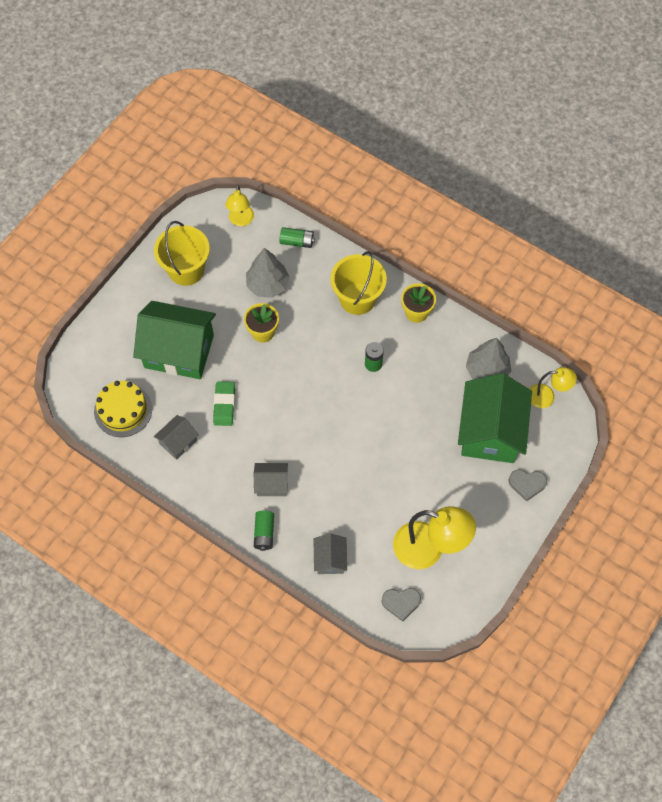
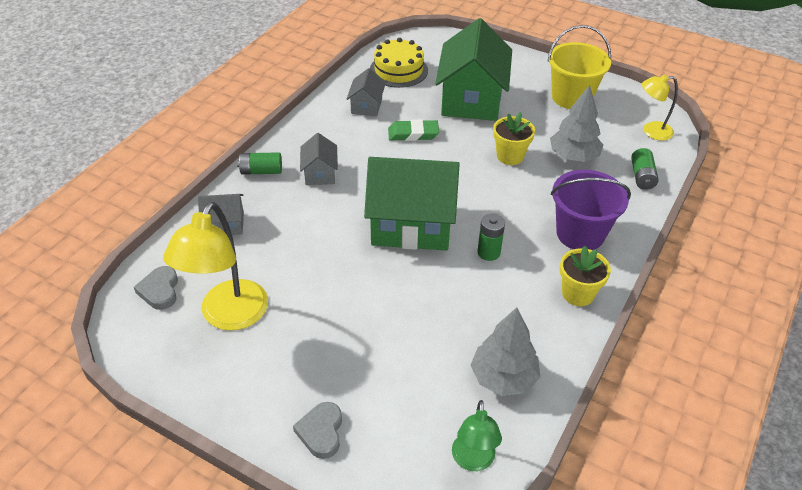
camera: 85 degrees right, 20 degrees down
(178, 442) = (366, 106): grey house -> grey house turned 60 degrees clockwise
(357, 298) = (580, 234): yellow bucket -> purple bucket
(490, 431) = (404, 383): green house -> green house (411, 225)
(547, 397) = (473, 461): yellow lamp -> green lamp

